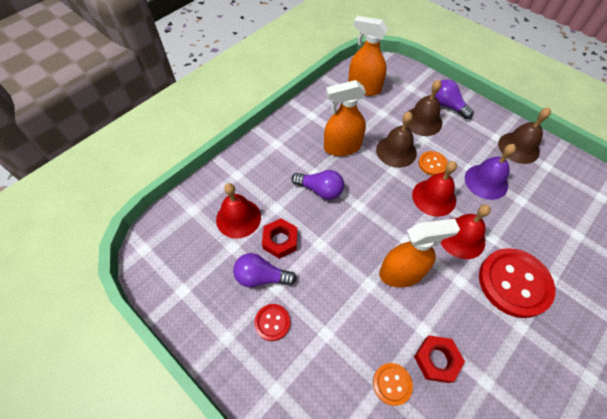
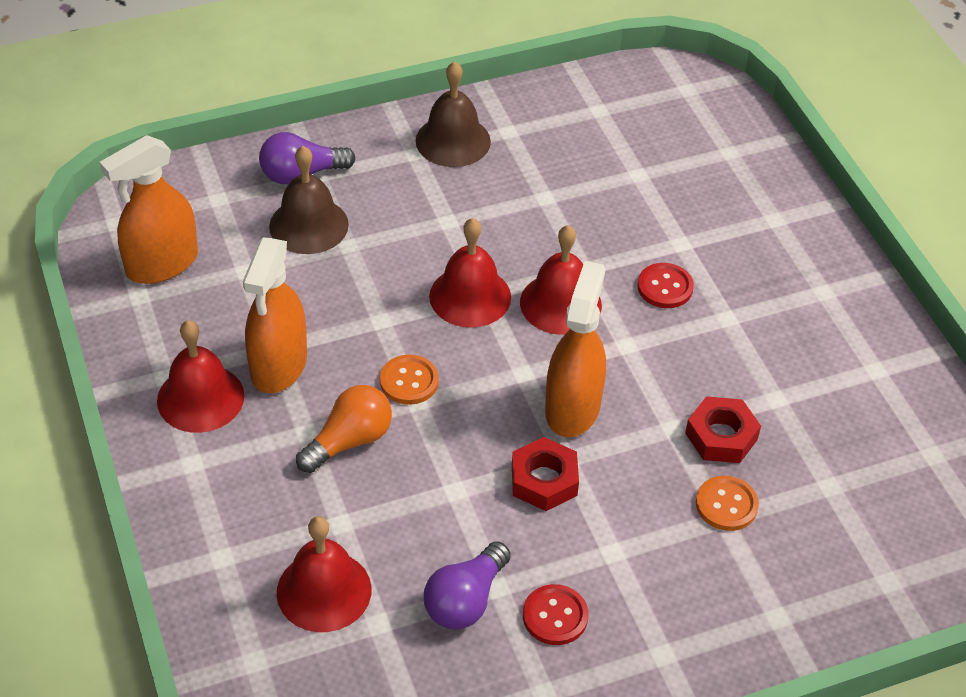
camera: 65 degrees left, 10 degrees down
(280, 240) = (413, 544): red nut -> red nut (544, 480)
(308, 131) = (200, 398): none -> red bell
(320, 190) = (349, 441): purple light bulb -> orange light bulb
(396, 151) = (345, 295): brown bell -> none
(432, 164) = (406, 262): orange button -> orange button (409, 381)
(486, 181) = (486, 217): purple bell -> none
(514, 283) = (665, 287): red button -> red button, size x0.49

